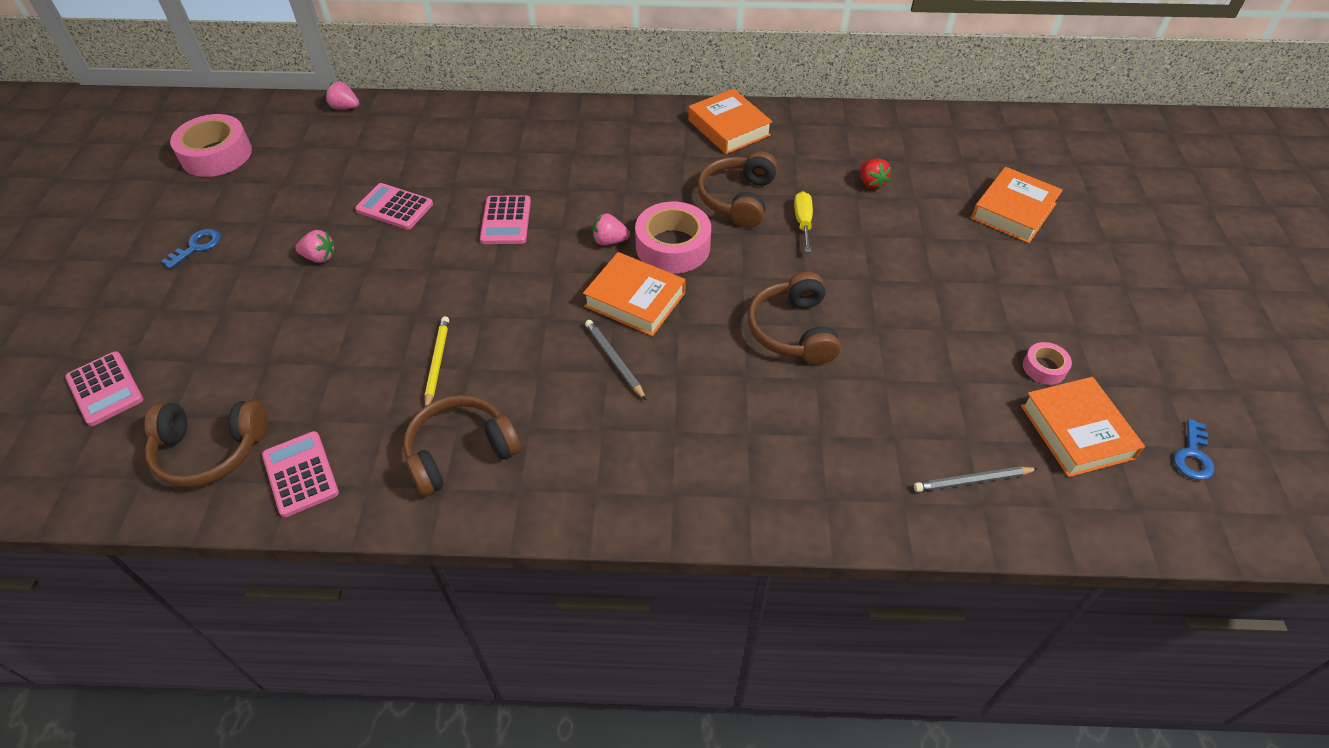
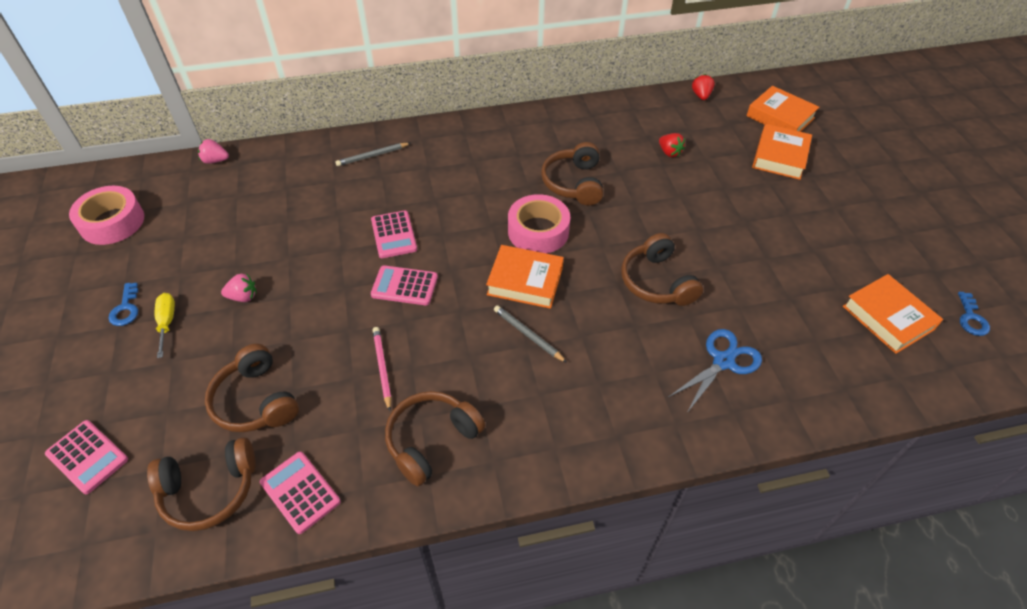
camera: 15 degrees left, 0 degrees up
(197, 247) = (126, 309): blue key -> blue key turned 150 degrees clockwise
(291, 369) = (256, 400): none -> brown headphones
(394, 207) = (293, 240): pink calculator -> pink calculator (404, 286)
(437, 362) = (382, 368): yellow pencil -> pink pencil
(609, 241) = (486, 236): pink strawberry -> none
(729, 128) = (544, 126): orange book -> orange book (780, 117)
(803, 222) = (631, 193): yellow screwdriver -> yellow screwdriver (167, 322)
(838, 439) = (723, 361): none -> blue scissors
(940, 122) = (701, 96): none -> red strawberry
(972, 481) = (831, 372): grey pencil -> grey pencil (372, 156)
(1044, 367) = (847, 273): pink tape -> none

